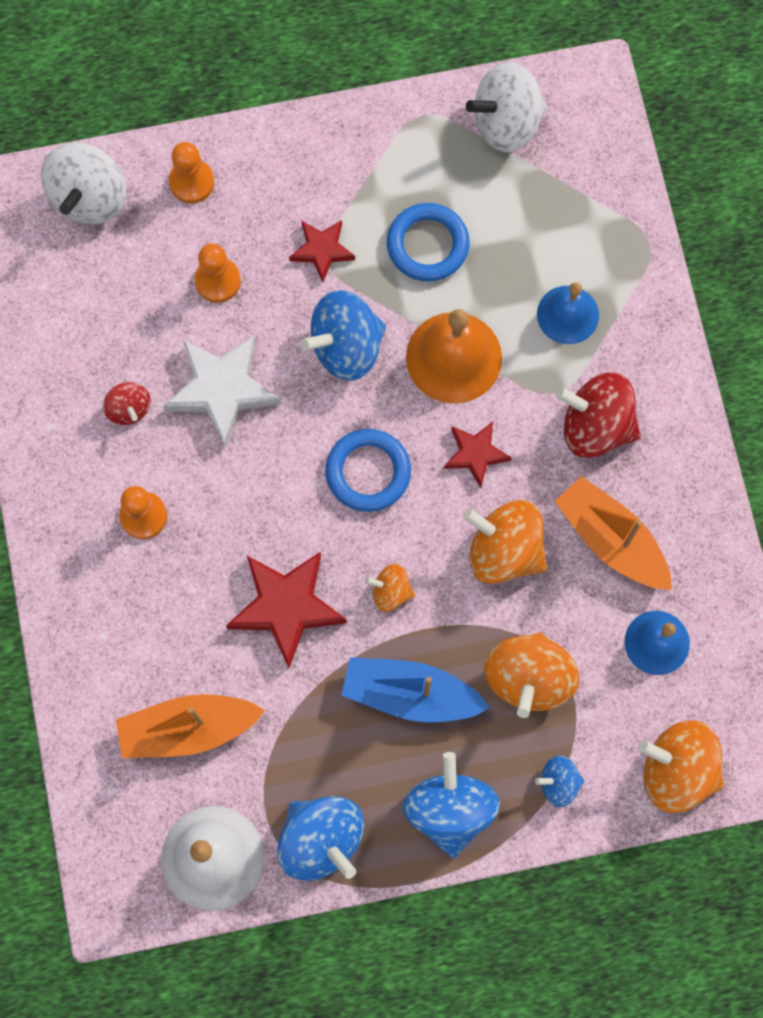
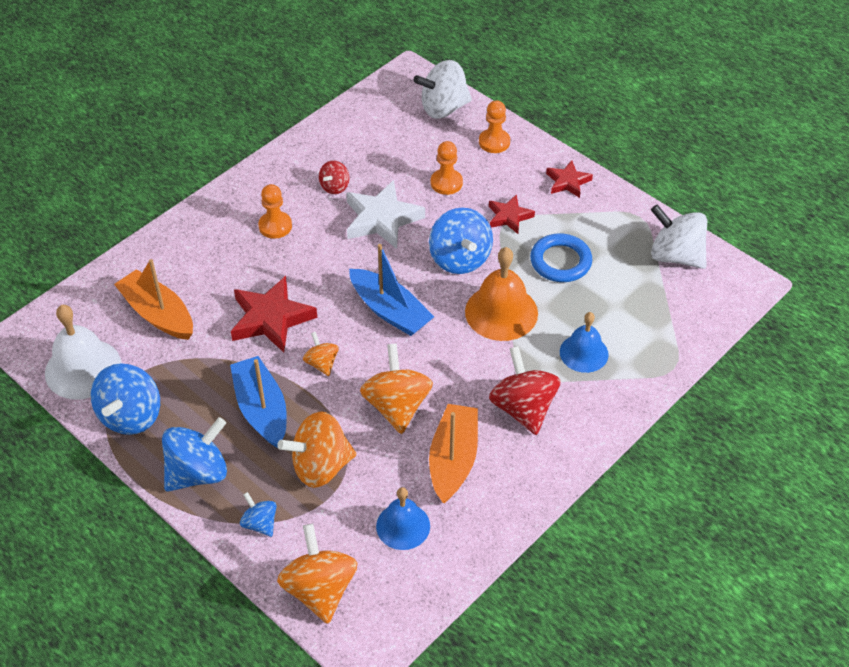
camera: 55 degrees right, 25 degrees down
(346, 347) = (459, 259): blue spinning top -> blue spinning top turned 135 degrees counterclockwise
(368, 472) = (390, 311): blue ring -> blue boat
(475, 454) = (448, 356): red star -> red star (567, 182)

